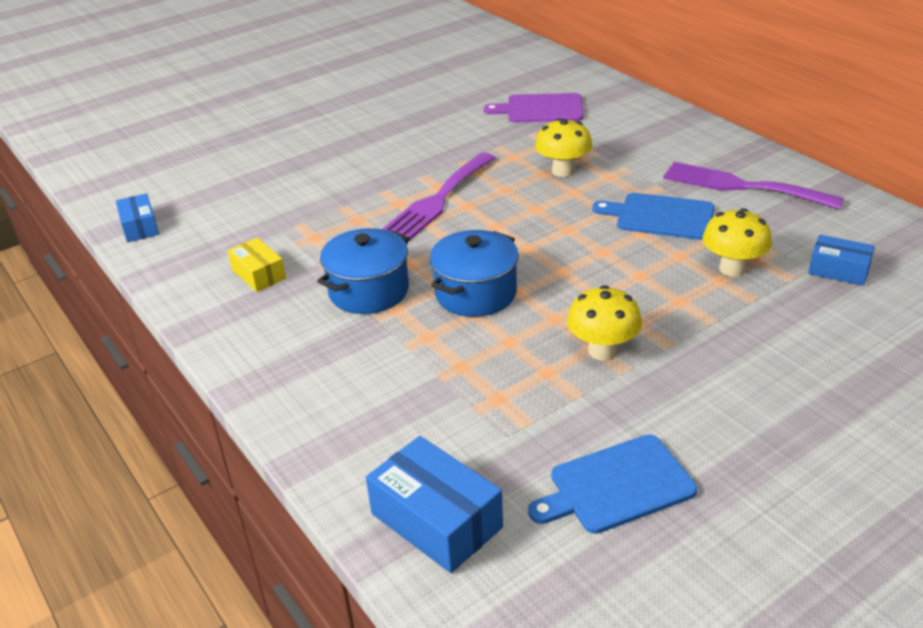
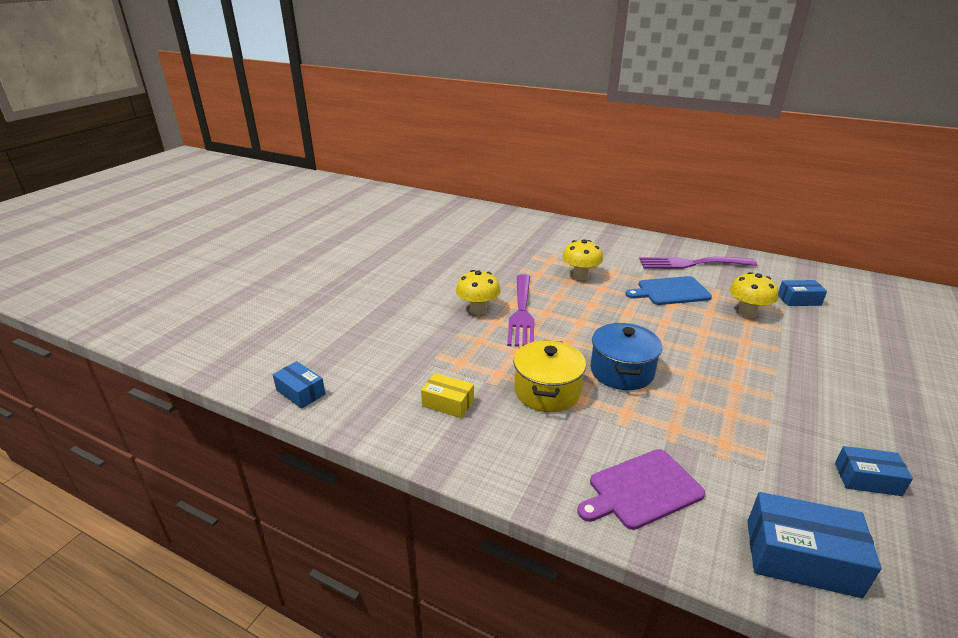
camera: 30 degrees left, 5 degrees down
(369, 291) = (547, 391): blue pot -> yellow pot
(541, 109) = (521, 241): purple cutting board -> purple cutting board (641, 490)
(602, 351) = (744, 387): yellow mushroom -> yellow mushroom (478, 310)
(616, 486) = (867, 479): blue cutting board -> blue box

